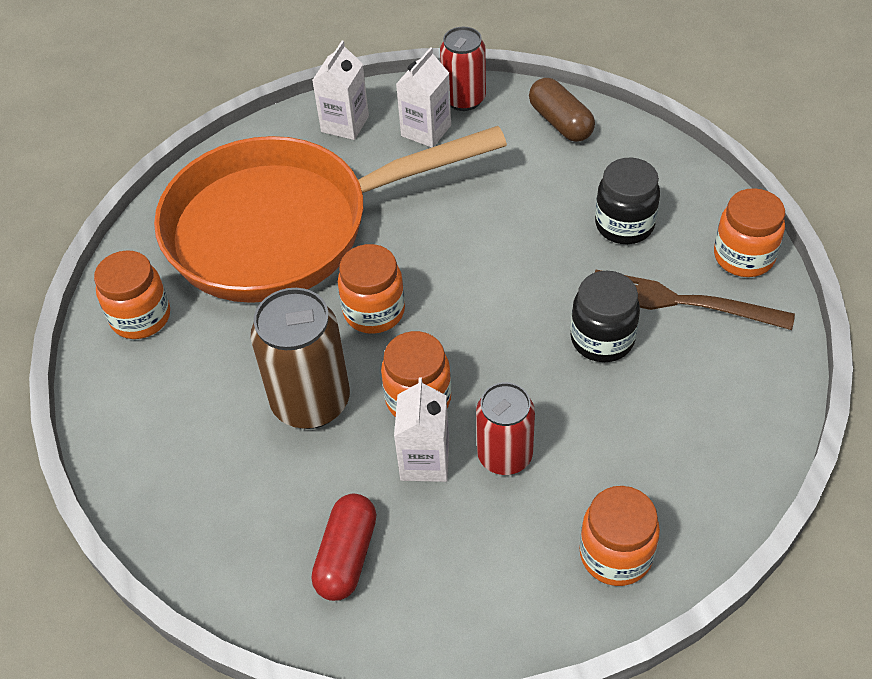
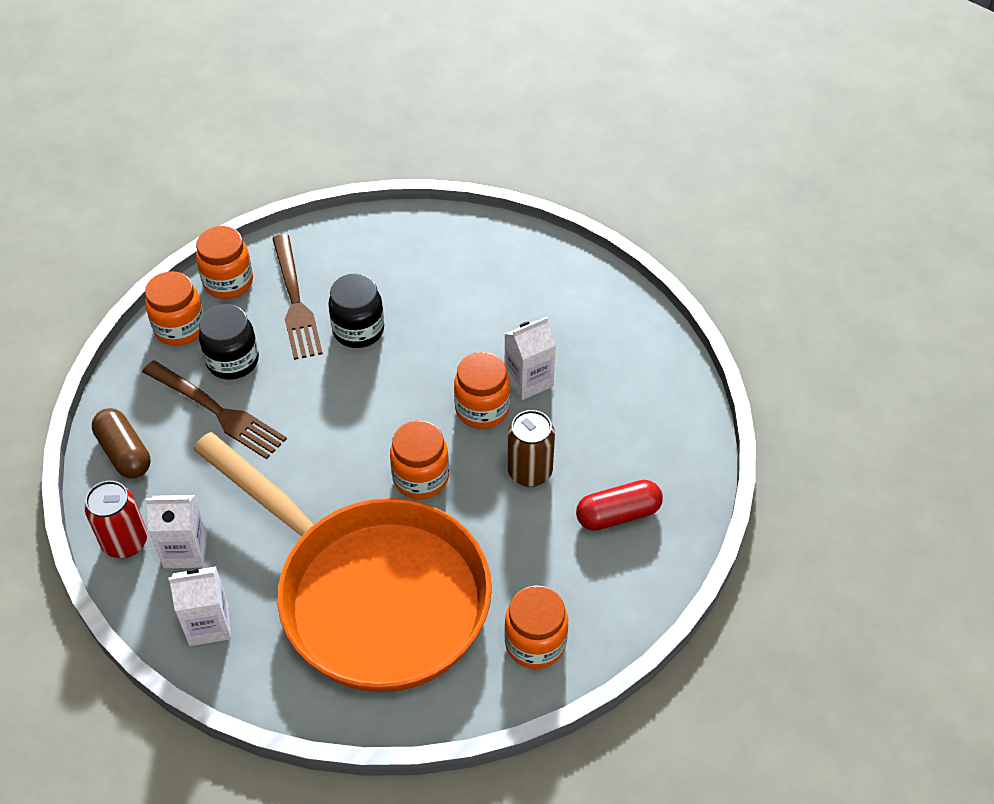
camera: 125 degrees left, 0 degrees up
(311, 402) = (530, 472): brown can -> brown can, size x0.66
(346, 556) = (627, 386): red capsule -> red capsule (618, 514)
(505, 456) = (493, 341): red can -> none
(560, 122) = (124, 453): brown capsule -> brown capsule turned 60 degrees counterclockwise
(564, 195) = (218, 412): none -> brown fork
(615, 555) = (523, 261): orange jar -> orange jar (180, 328)

